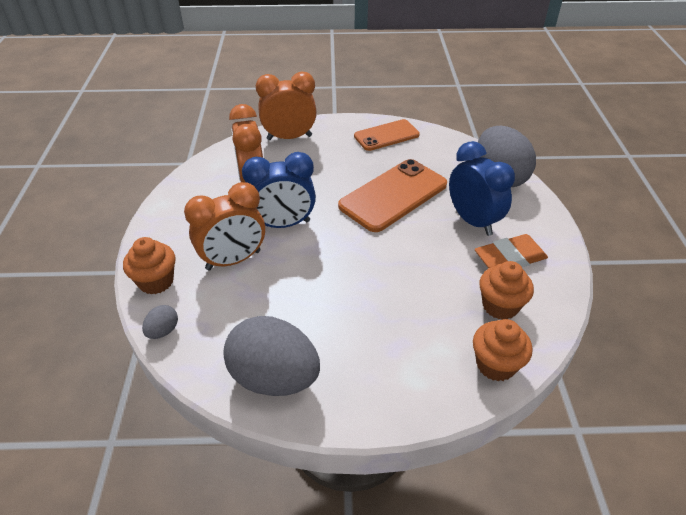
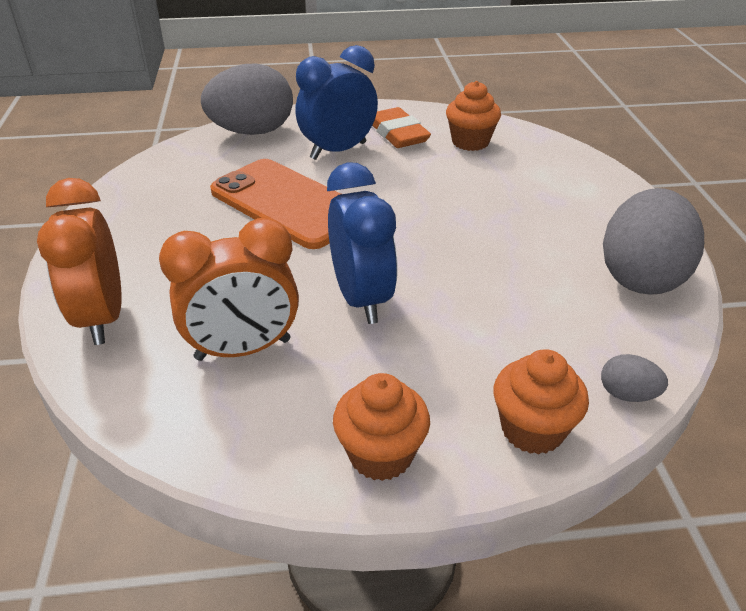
camera: 95 degrees left, 5 degrees down
(233, 260) = (455, 342): orange clock -> none
(386, 135) = (130, 212): orange phone -> none
(495, 365) = (546, 148): orange cupcake -> orange cupcake (381, 454)

